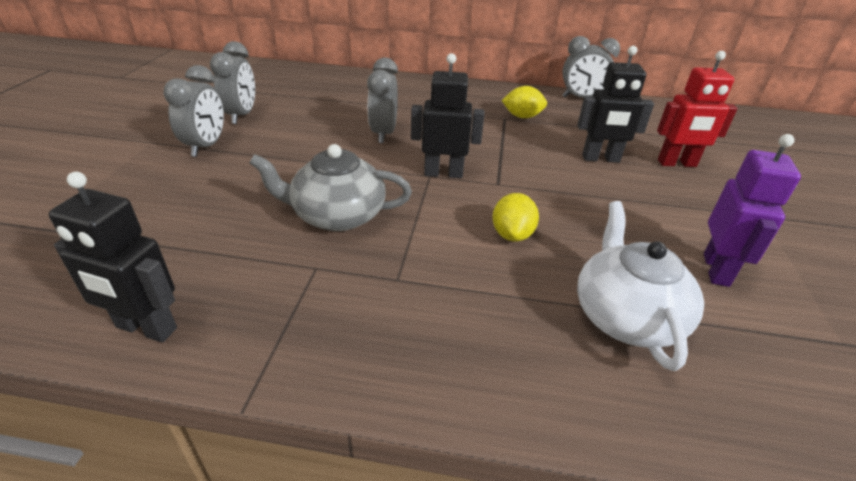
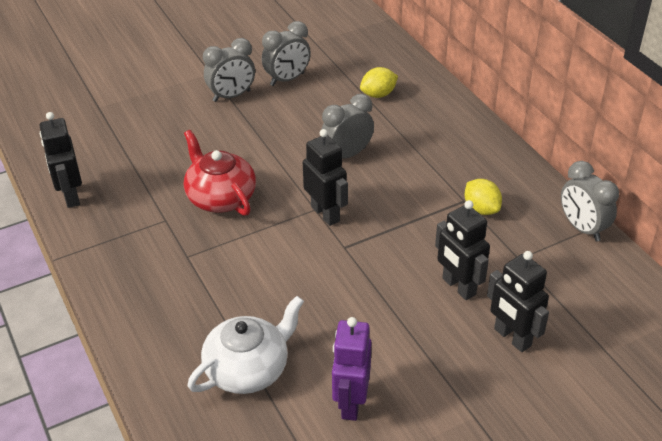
camera: 55 degrees right, 5 degrees up
(337, 215) = (220, 197): grey teapot -> red teapot
(512, 234) = (284, 283): yellow lemon -> yellow lemon (378, 94)
(677, 163) = (512, 337): red robot -> black robot
(716, 270) = (351, 403): purple robot -> purple robot turned 120 degrees clockwise

